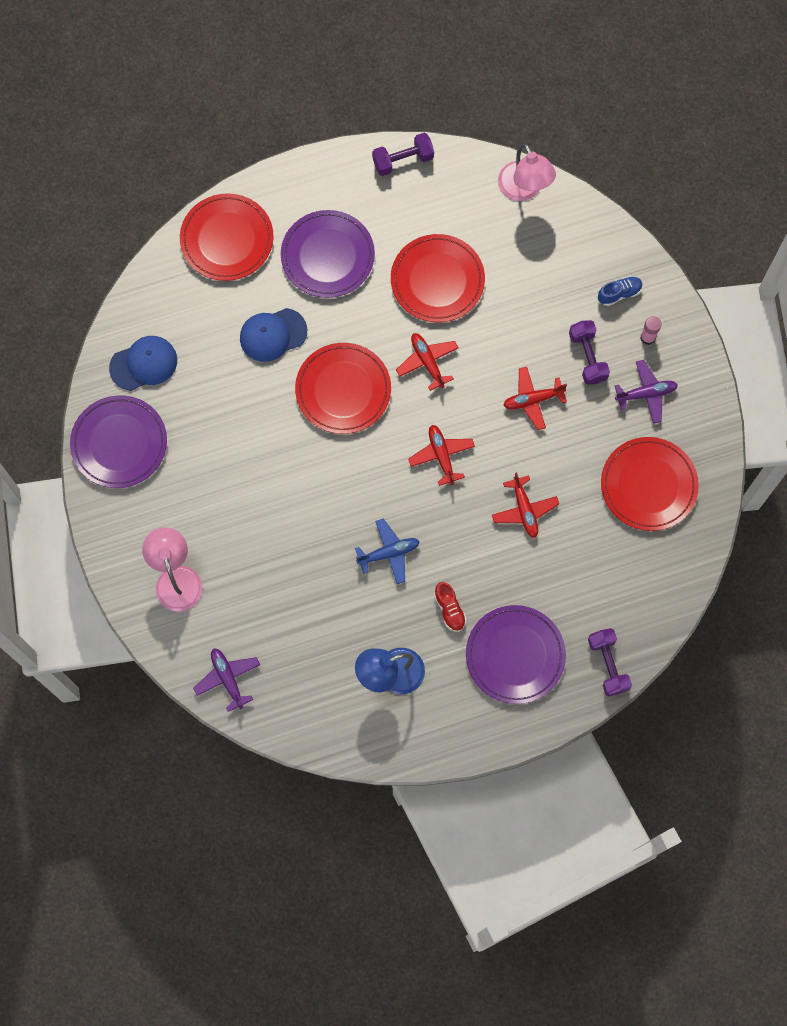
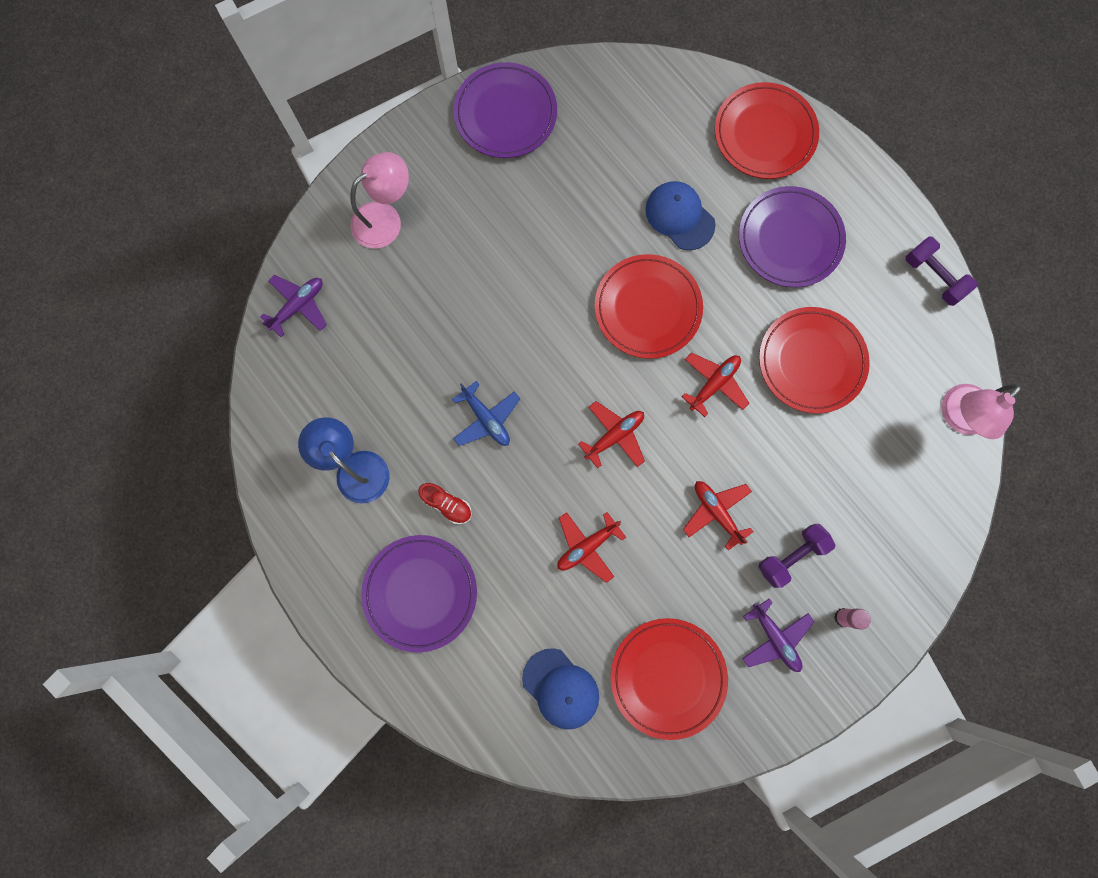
camera: 70 degrees right, 5 degrees up
(144, 364) = (597, 105): blue cap -> blue cap (561, 688)
(449, 609) = (447, 504): red shoe -> red shoe turned 105 degrees counterclockwise
(608, 664) = (444, 700): purple dumbbell -> none
(619, 293) = (882, 566): blue shoe -> none

